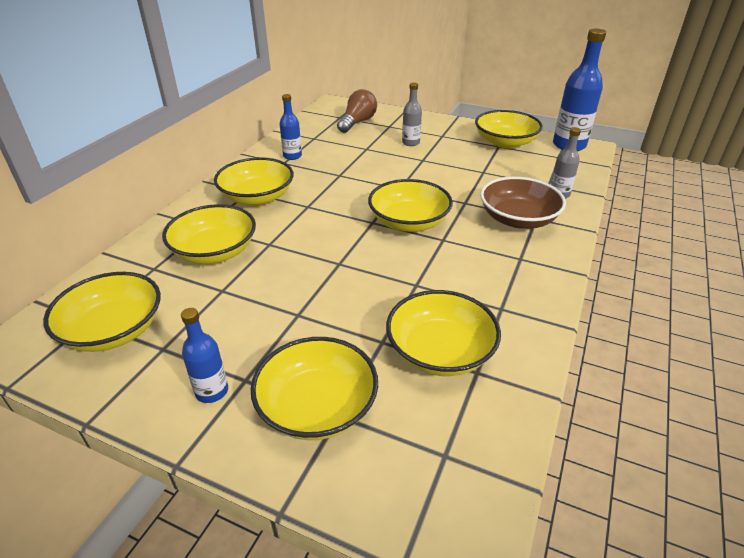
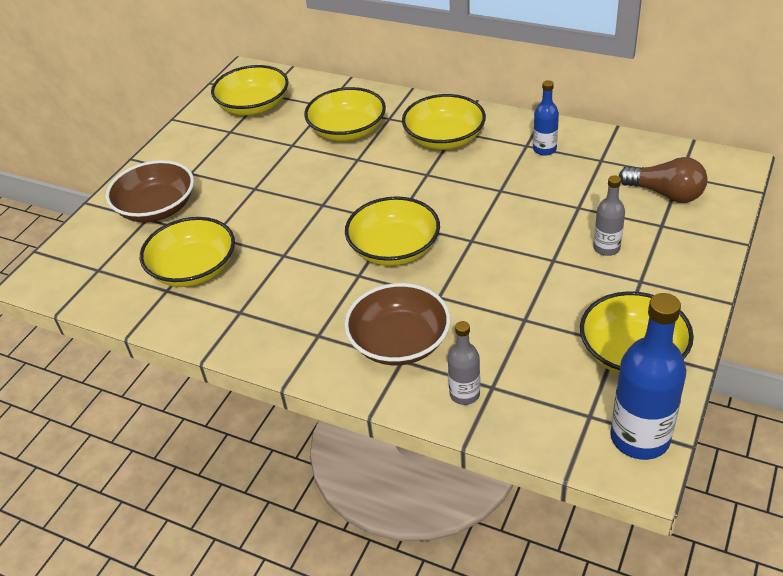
camera: 95 degrees right, 5 degrees up
(212, 391) = (184, 160): blue bottle -> none
(317, 407) = (156, 208): yellow bowl -> brown bowl

